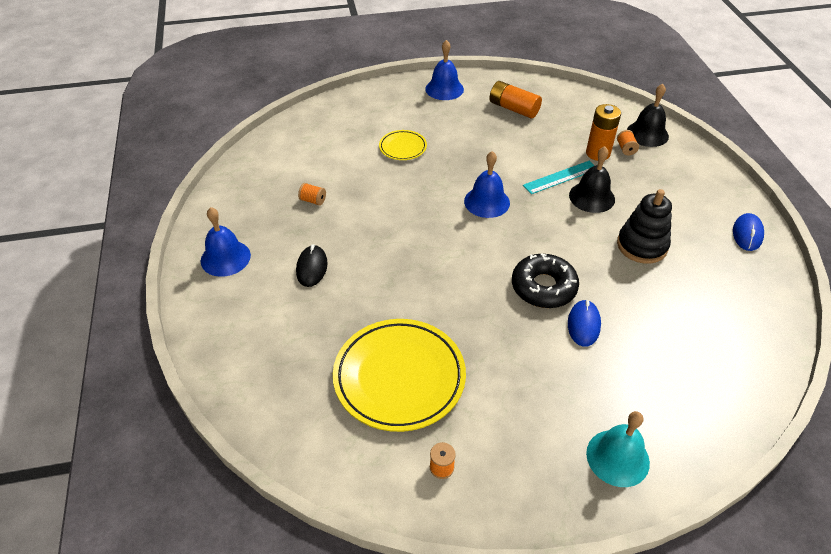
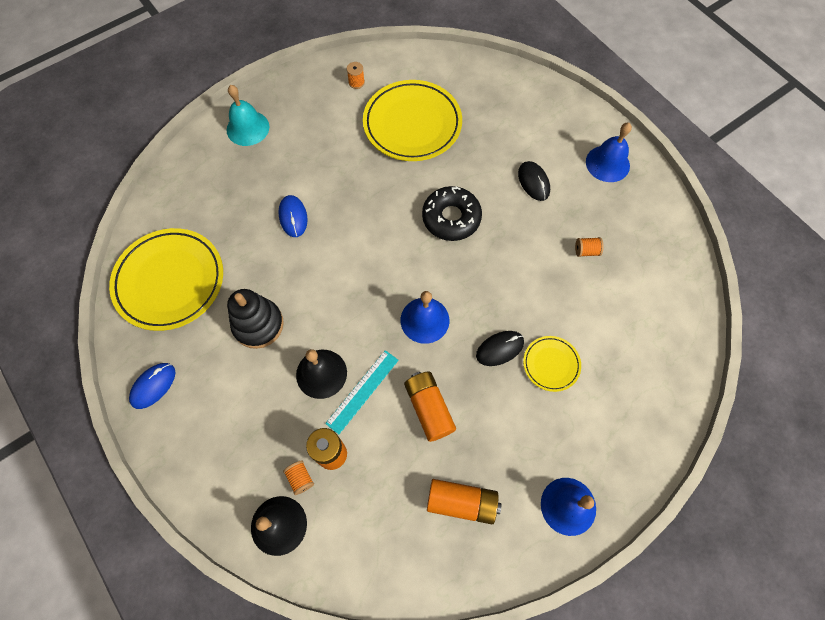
camera: 155 degrees right, 20 degrees up
(435, 167) = (500, 349): none -> black mouse
(512, 153) = (429, 408): none -> orange battery
(543, 287) = (336, 240): black donut -> black donut (451, 218)
(732, 310) = (170, 281): none -> yellow plate
(747, 234) = (153, 386): blue mouse -> blue mouse turned 45 degrees clockwise

